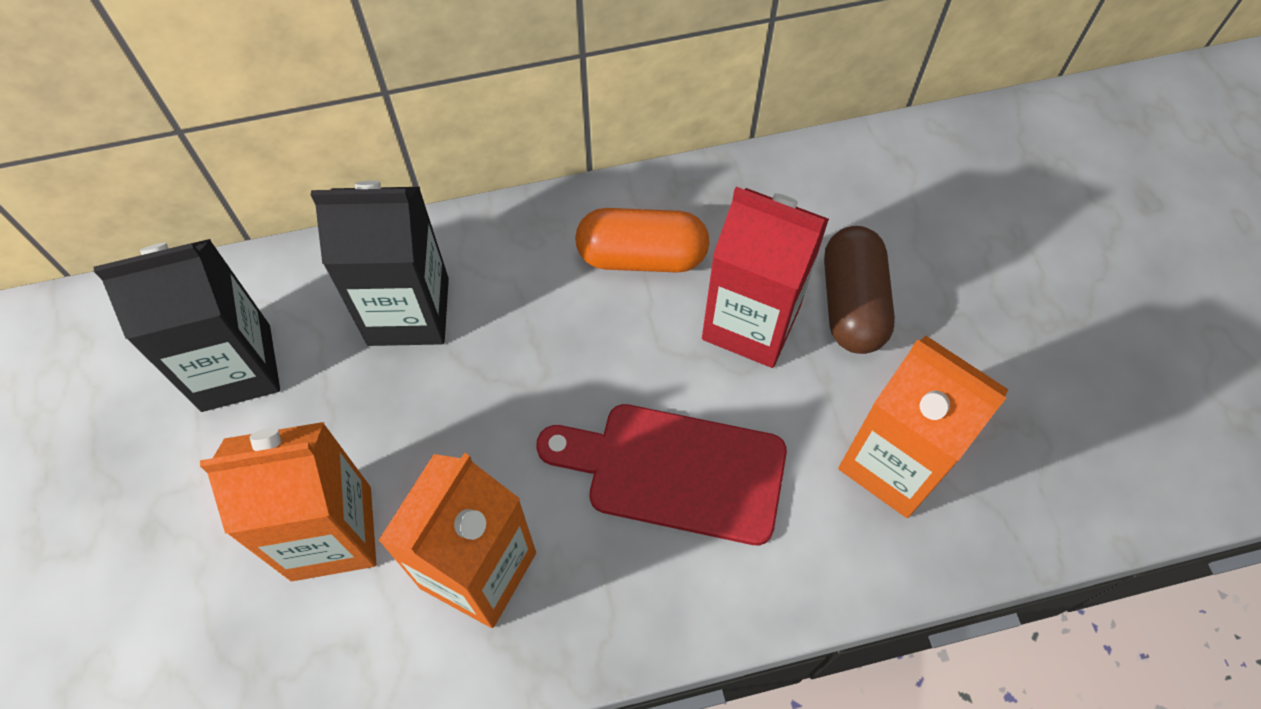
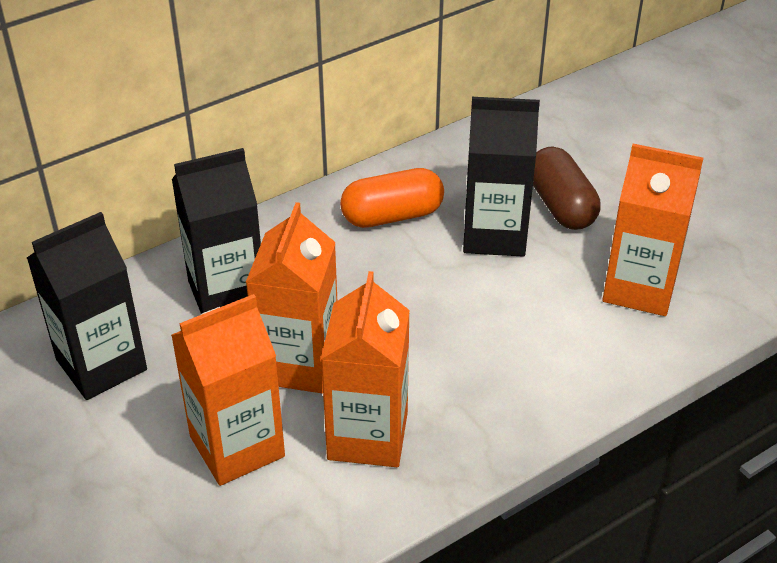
camera: 20 degrees left, 20 degrees down
(445, 439) = (299, 364): none -> orange carton
(675, 471) = (486, 335): red cutting board -> none
(751, 323) = (494, 234): red carton -> black carton

